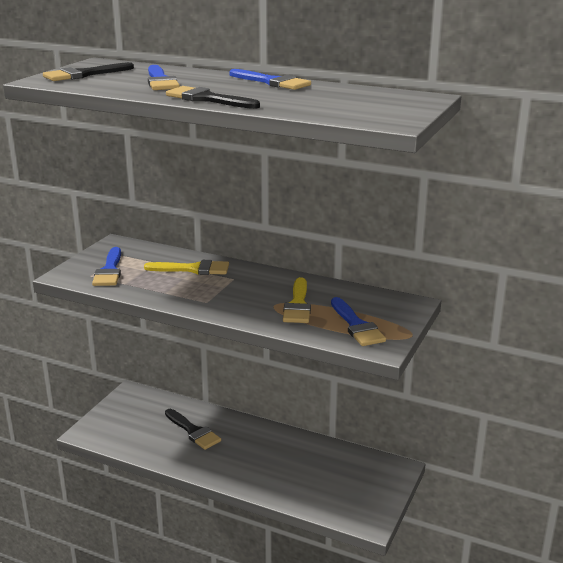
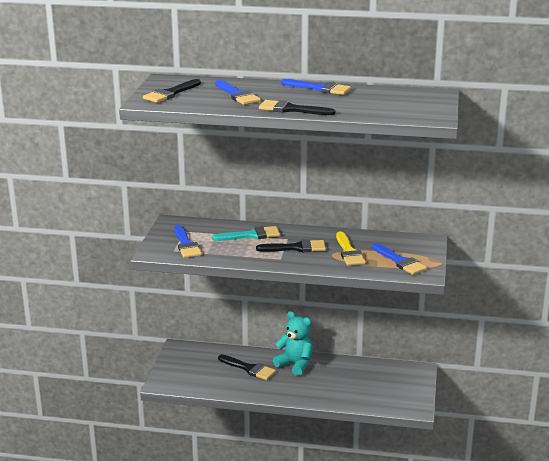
camera: 15 degrees left, 0 degrees up
(193, 269) = (251, 235): yellow brush -> turquoise brush
(236, 291) = (296, 248): none -> black brush
(249, 435) = (295, 364): none -> turquoise teddy bear

